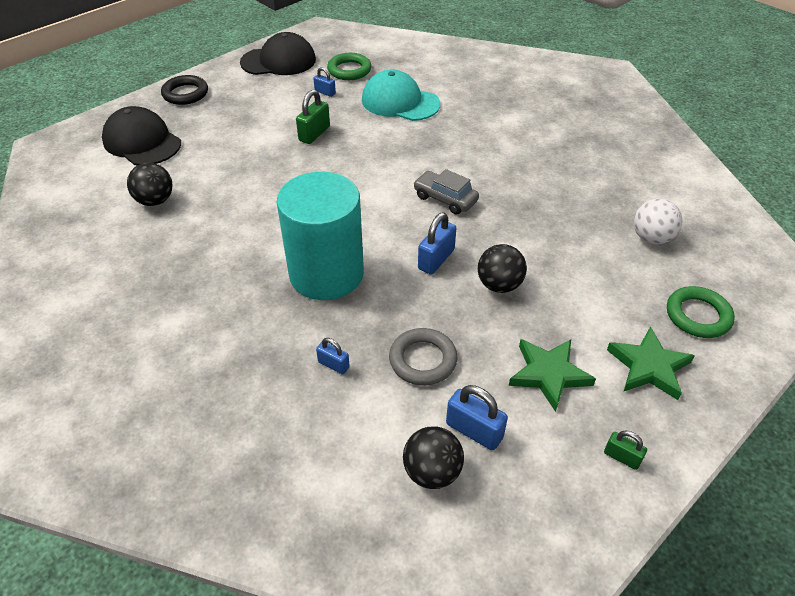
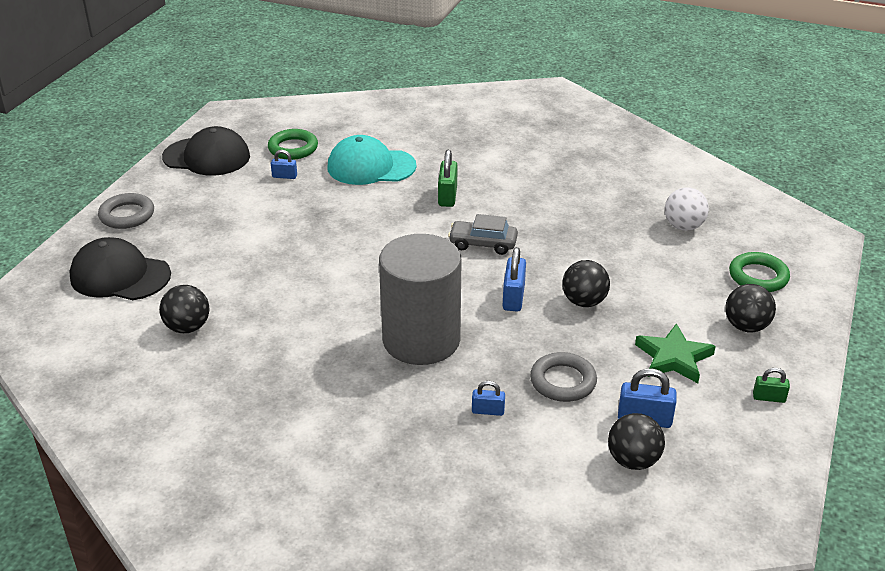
camera: 25 degrees left, 10 degrees down
(185, 94) = (127, 215): black ring -> grey ring
(278, 61) = (207, 157): black cap -> black cap turned 45 degrees clockwise
(314, 134) = (306, 219): green padlock -> green padlock (447, 196)
(326, 273) = (421, 340): turquoise cylinder -> grey cylinder
(648, 366) = (746, 326): green star -> black ball

